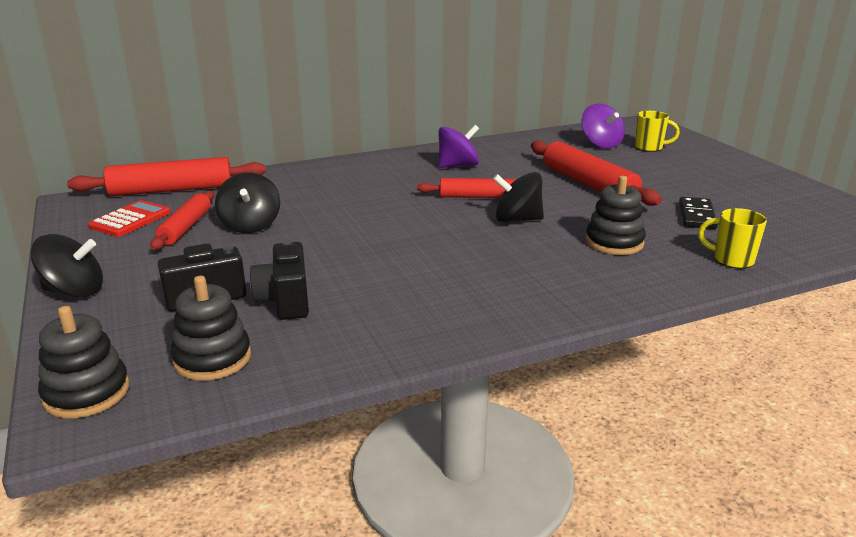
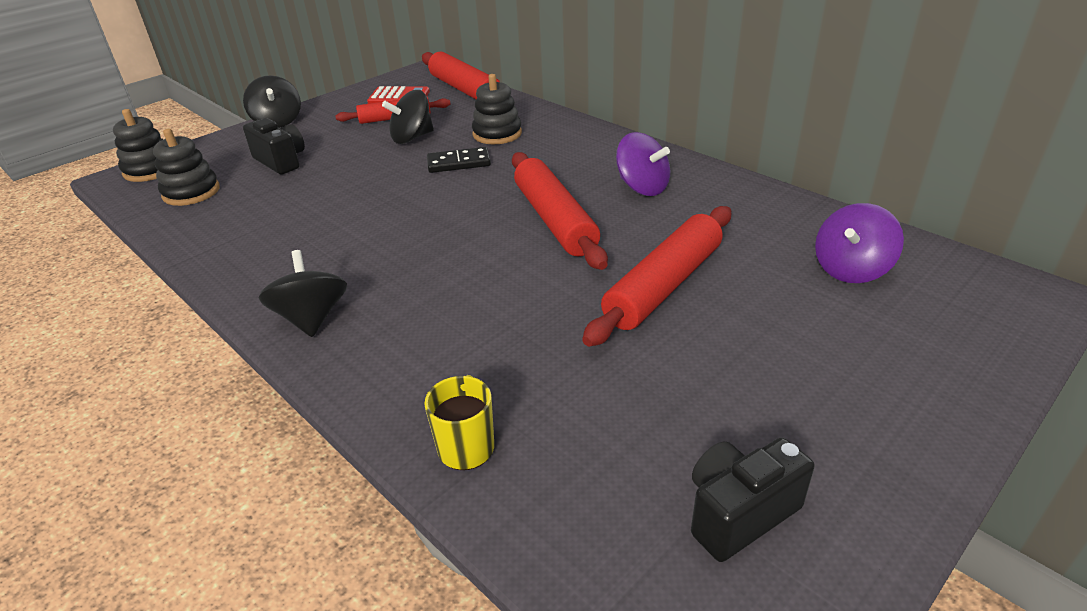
camera: 70 degrees right, 10 degrees up
(285, 301) = (279, 191): black camera -> black camera (739, 513)
(477, 197) = (555, 220): red rolling pin -> red rolling pin, size x1.57
(517, 220) = (504, 257): black spinning top -> black spinning top (312, 318)
(614, 242) = (475, 335): black stacking toy -> black stacking toy (497, 134)
(649, 148) = (891, 318): yellow mug -> none
(696, 216) = (614, 399): black domino -> black domino (459, 163)

